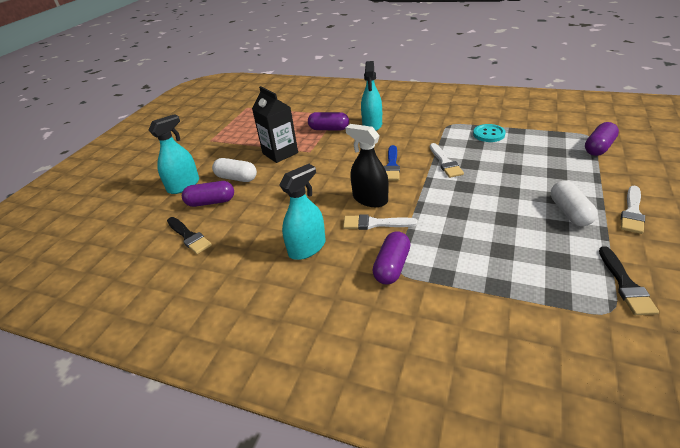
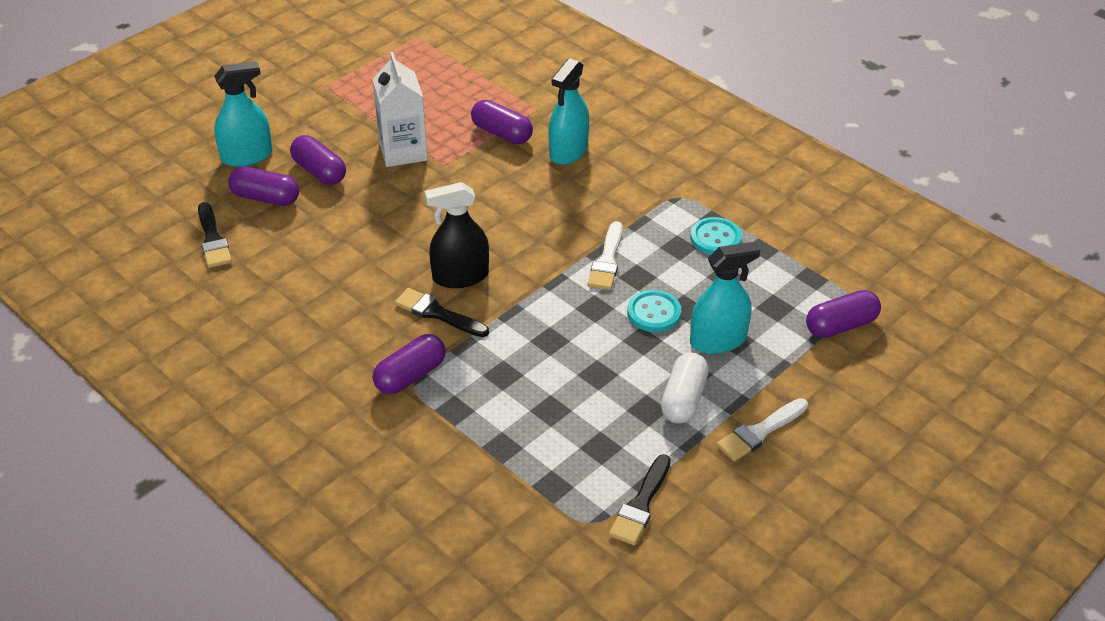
camera: 20 degrees right, 5 degrees up
(236, 178) = (319, 171): white capsule -> purple capsule
(280, 153) = (403, 151): black carton -> white carton
(307, 248) = (335, 312): turquoise spray bottle -> turquoise spray bottle (718, 340)
(370, 199) = (460, 276): black spray bottle -> black spray bottle turned 75 degrees counterclockwise
(375, 223) = (437, 313): white brush -> black brush
(392, 166) = (532, 236): blue brush -> none
(499, 177) = (654, 313): none -> turquoise button

